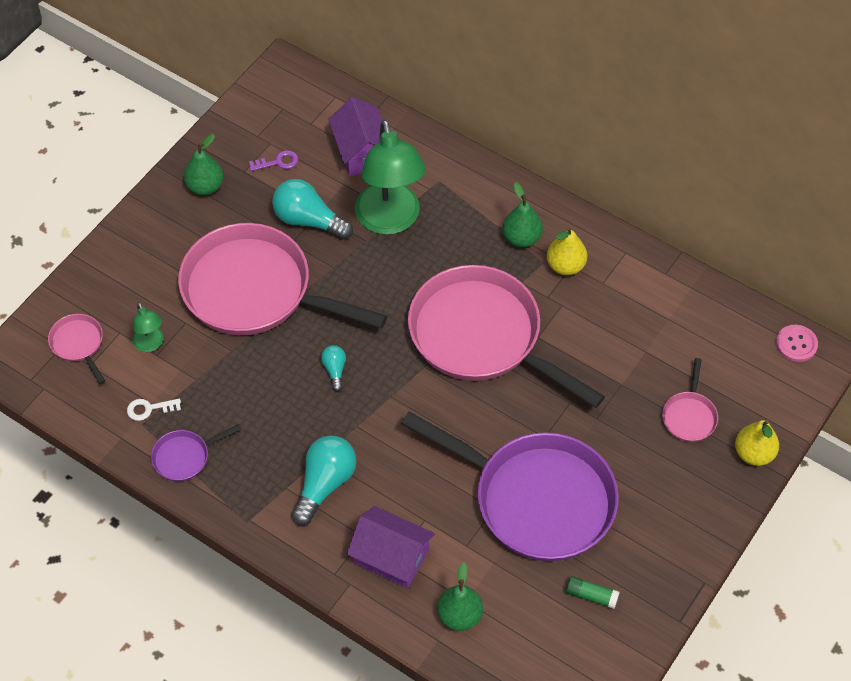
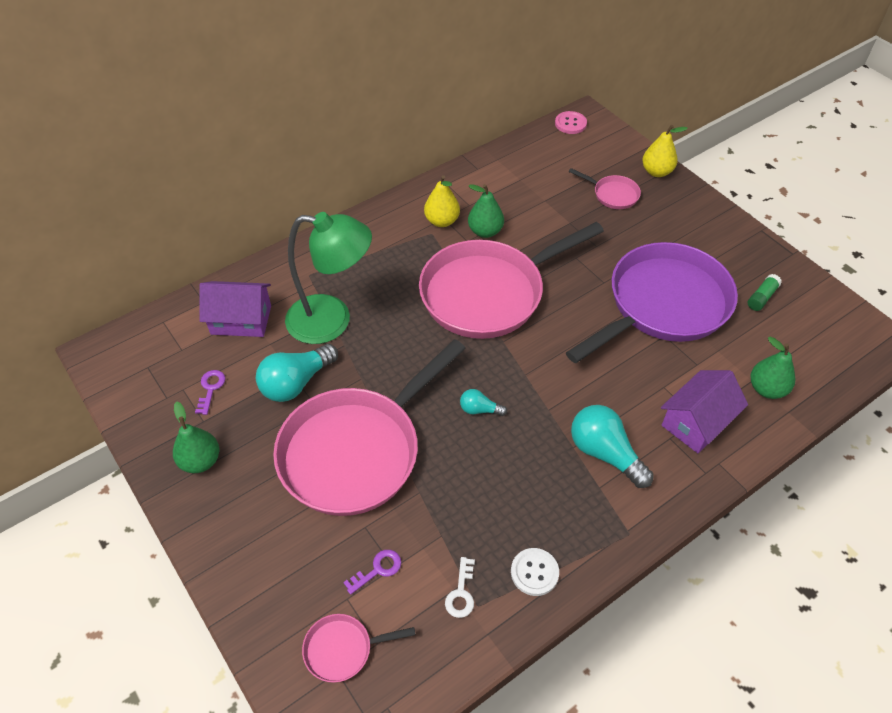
camera: 70 degrees left, 5 degrees down
(150, 344) = (377, 569): green lamp -> purple key
(184, 457) = (534, 572): purple pan -> white button
(521, 238) = (400, 239): green pear -> green pear (485, 231)

